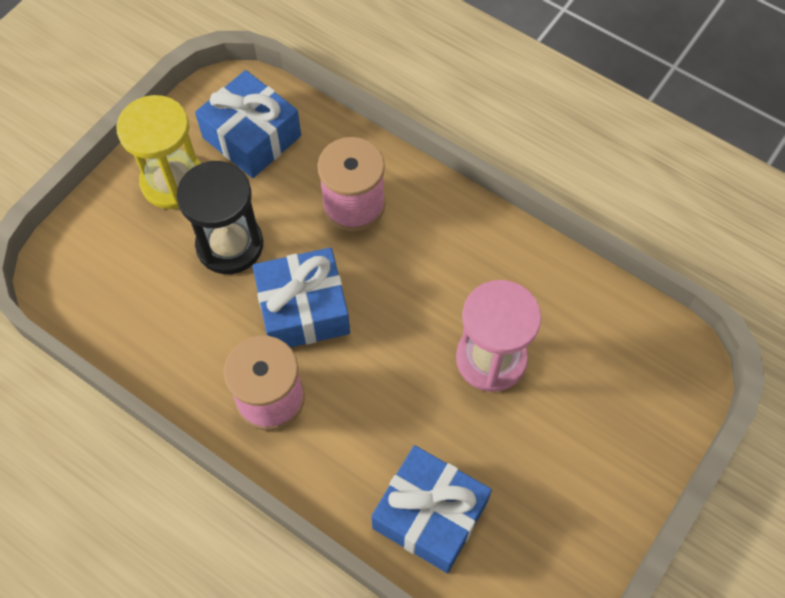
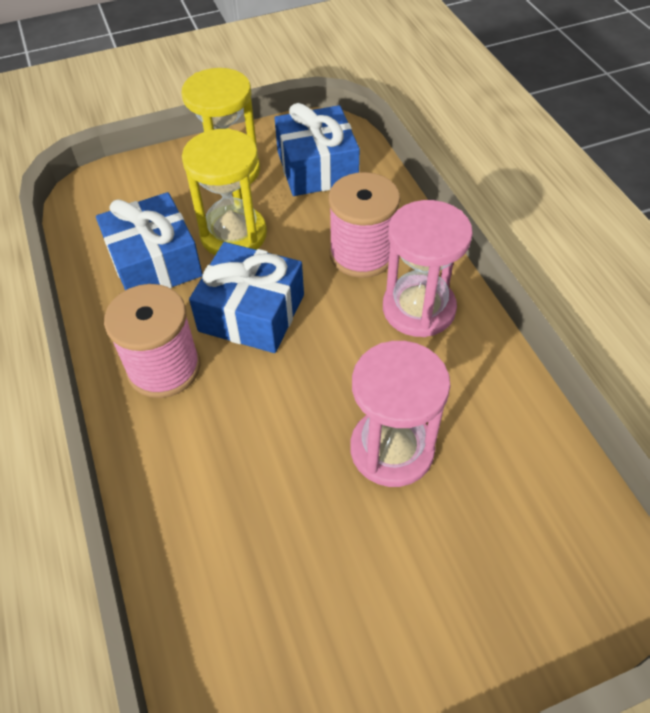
camera: 35 degrees right, 10 degrees down
(230, 245) = (233, 235): black hourglass -> yellow hourglass
(430, 515) = (217, 561): blue gift -> blue gift (155, 263)
(432, 231) = (418, 308): none -> pink hourglass

